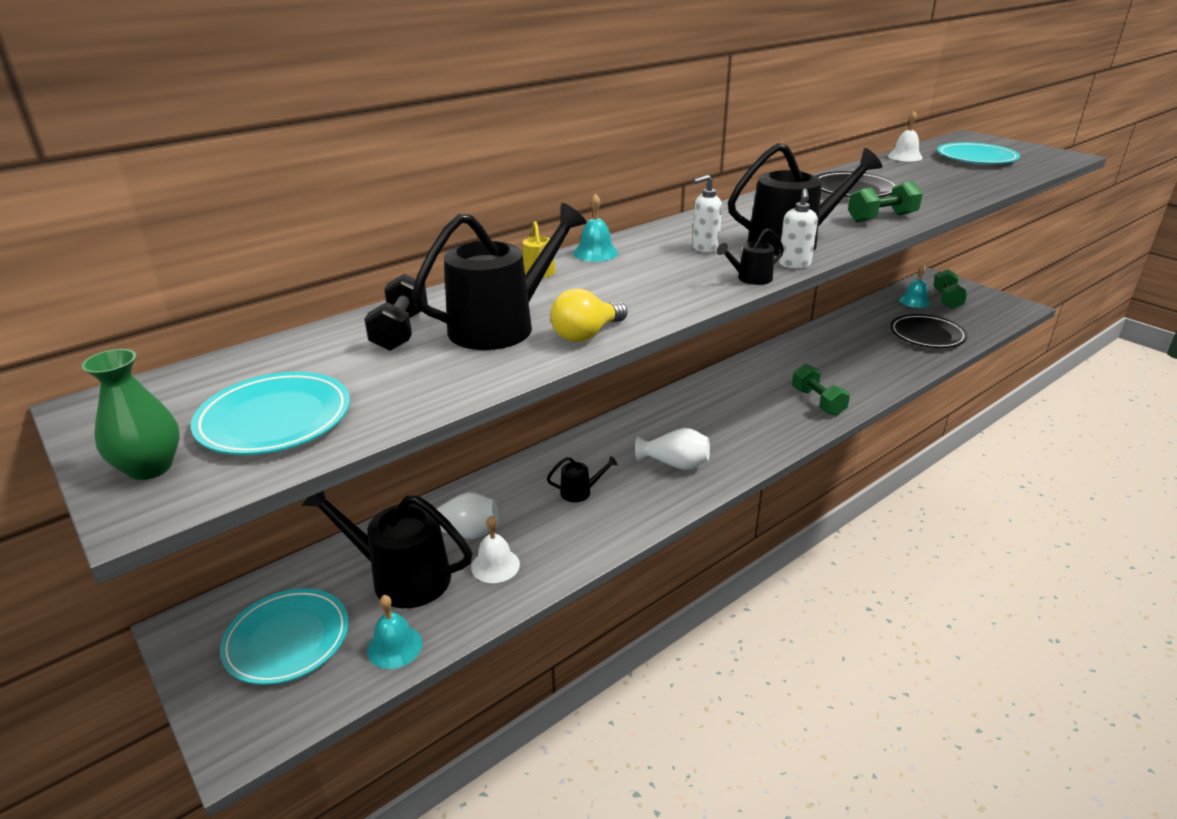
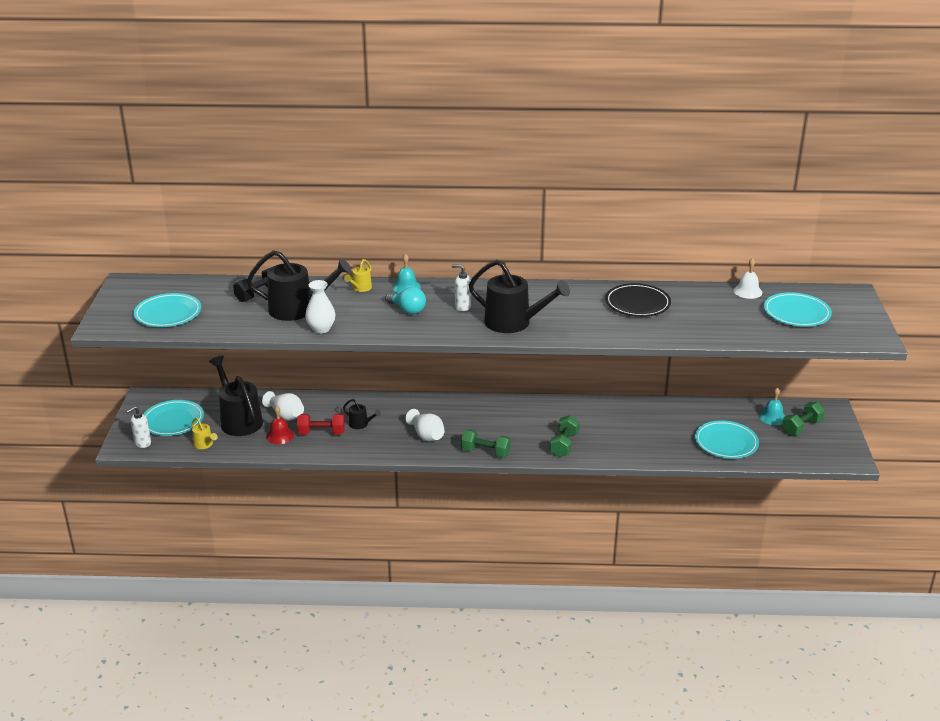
camera: 40 degrees right, 0 degrees up
(150, 467) = (115, 314): green vase -> none
(394, 646) = (204, 444): turquoise bell -> yellow watering can
(495, 565) = (280, 436): white bell -> red bell
(547, 529) = (321, 433): none -> red dumbbell
(586, 335) = (321, 329): yellow light bulb -> white vase
(650, 273) = (407, 310): none -> turquoise light bulb
(750, 279) = (445, 334): black watering can -> none
(794, 264) = (483, 336): white soap dispenser -> white soap dispenser (142, 443)
(881, 218) = (602, 329): green dumbbell -> green dumbbell (485, 452)
(927, 335) = (726, 443): black plate -> turquoise plate

